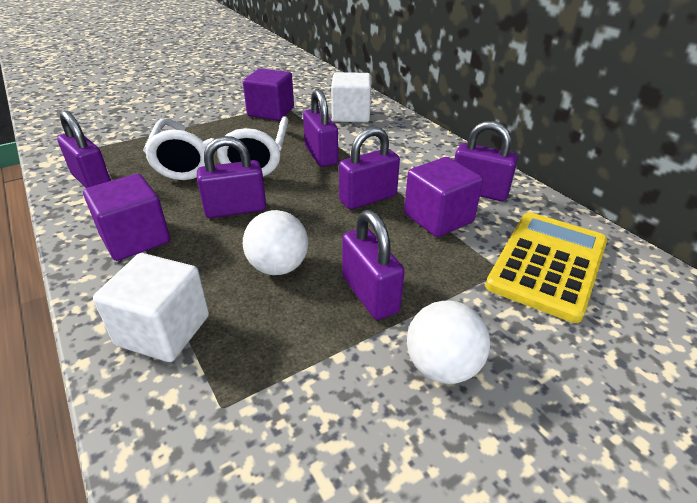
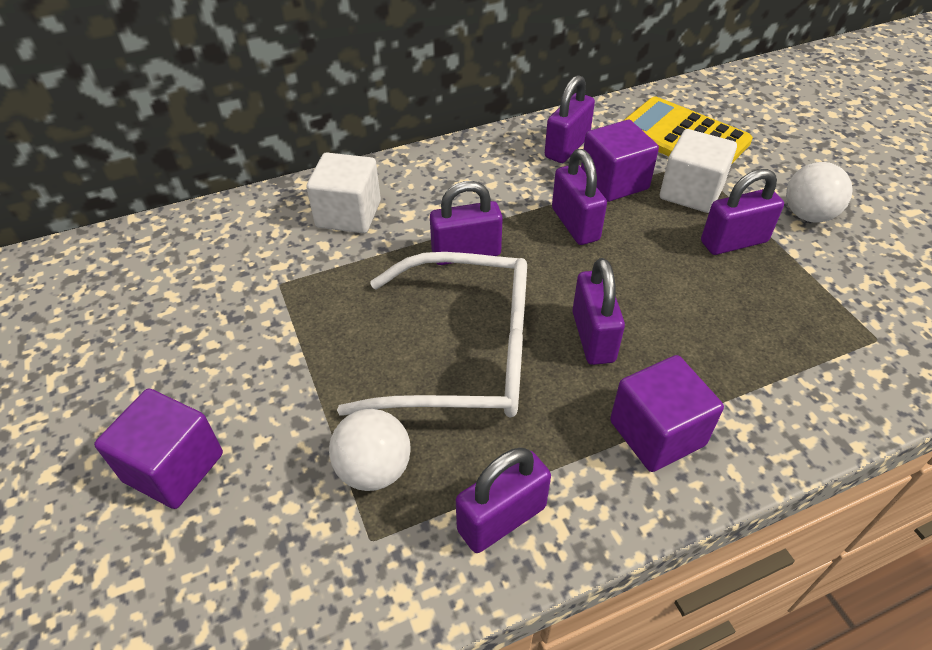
camera: 80 degrees left, 10 degrees up
(163, 330) = (805, 385): white cube -> white cube (691, 192)
(271, 112) = (304, 299): purple cube -> purple cube (174, 467)
(278, 267) = (701, 301): white ball -> white ball (374, 469)

